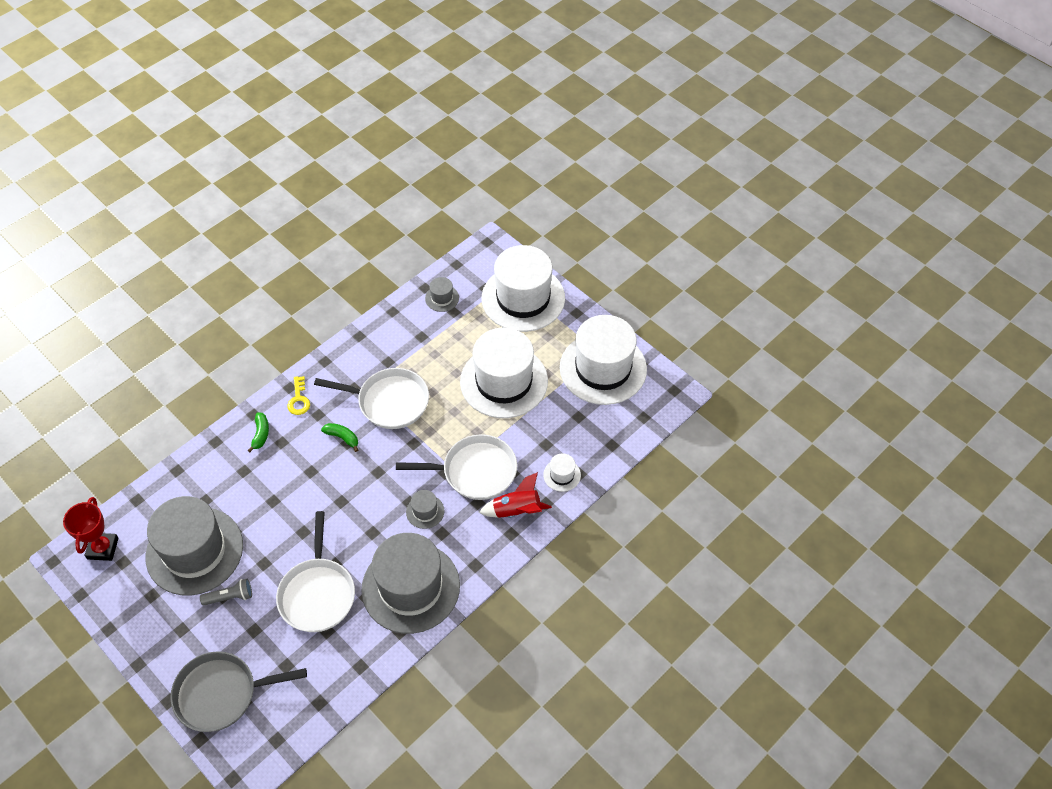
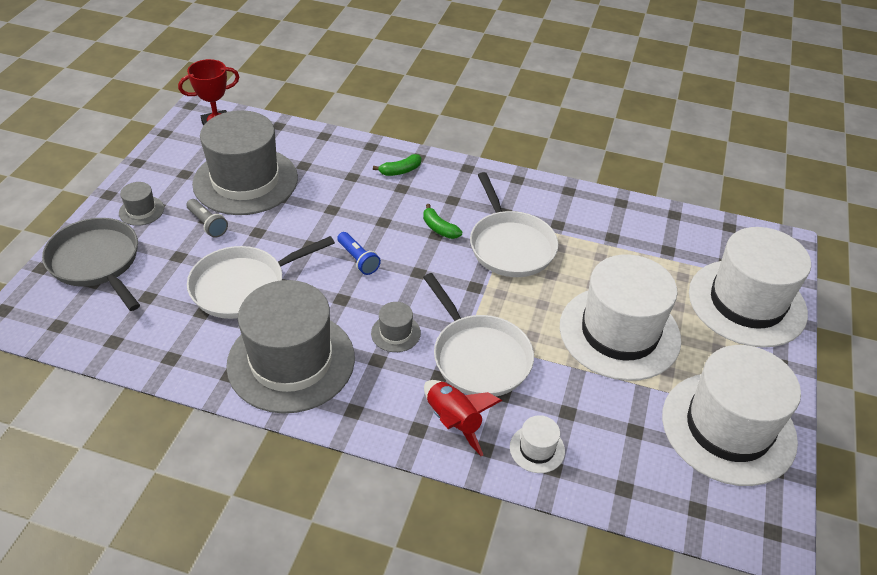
camera: 60 degrees right, 10 degrees down
(299, 399) = (459, 180): yellow key -> none
(340, 505) = (358, 260): none -> blue flashlight
(342, 438) = (439, 228): green banana -> green banana turned 135 degrees clockwise
(442, 298) = (675, 233): grey hat -> grey hat (141, 210)

